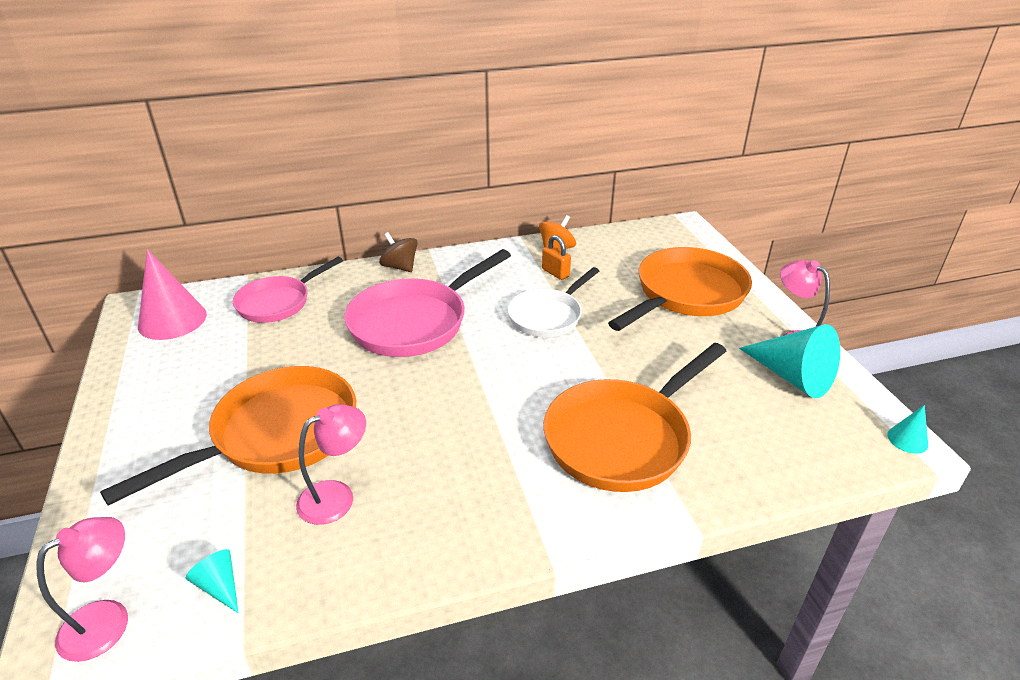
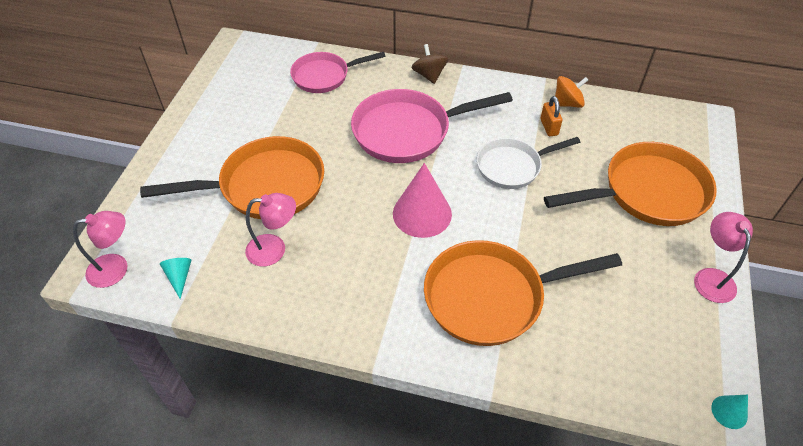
camera: 30 degrees right, 15 degrees up
(172, 320) = (250, 65): pink cone -> pink cone (422, 213)
(792, 376) = (676, 310): turquoise cone -> none

